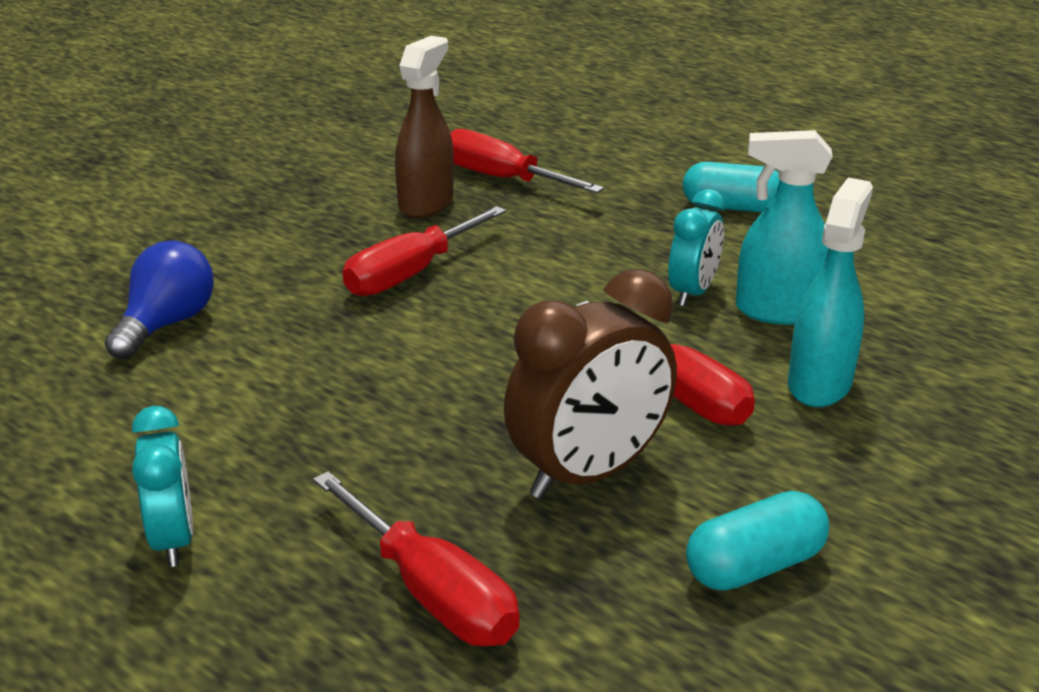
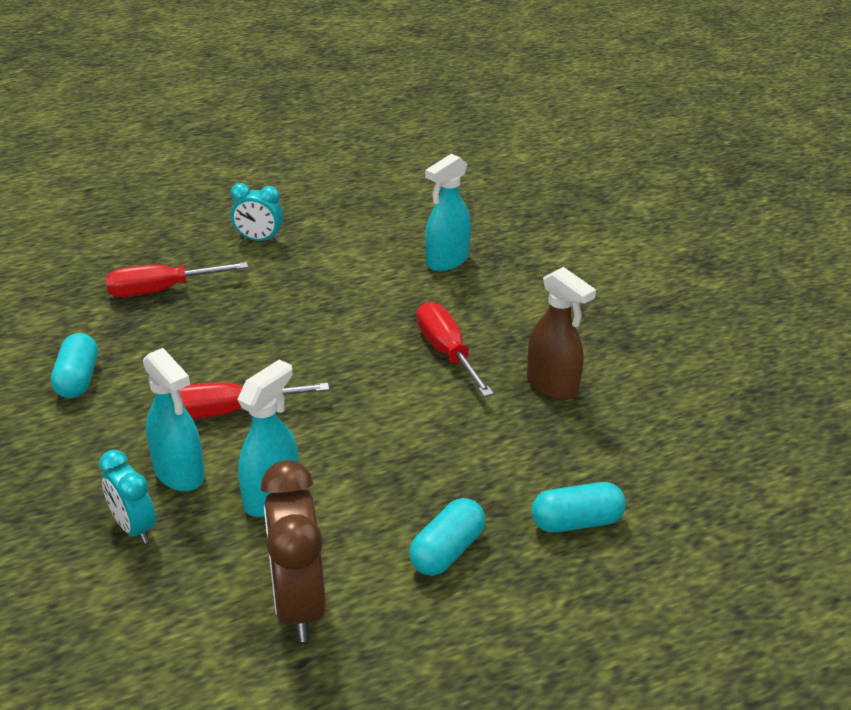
camera: 115 degrees right, 5 degrees up
(166, 324) = (447, 261): blue light bulb -> turquoise spray bottle
(502, 179) = (579, 436): red screwdriver -> none
(588, 474) = (191, 354): brown clock -> brown clock (298, 604)
(626, 163) = (576, 522): none -> turquoise capsule
(692, 293) = (329, 466): turquoise clock -> turquoise clock (134, 527)

